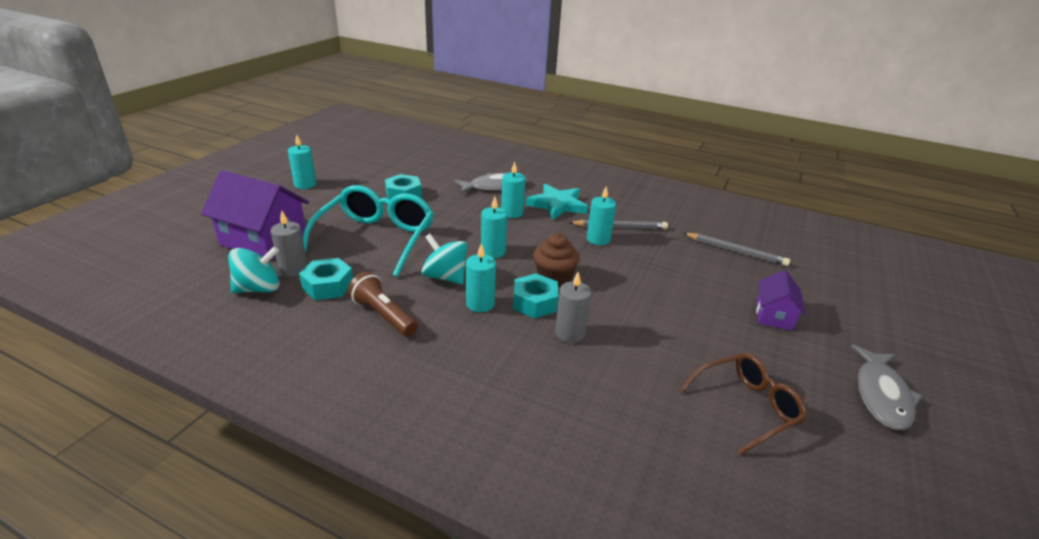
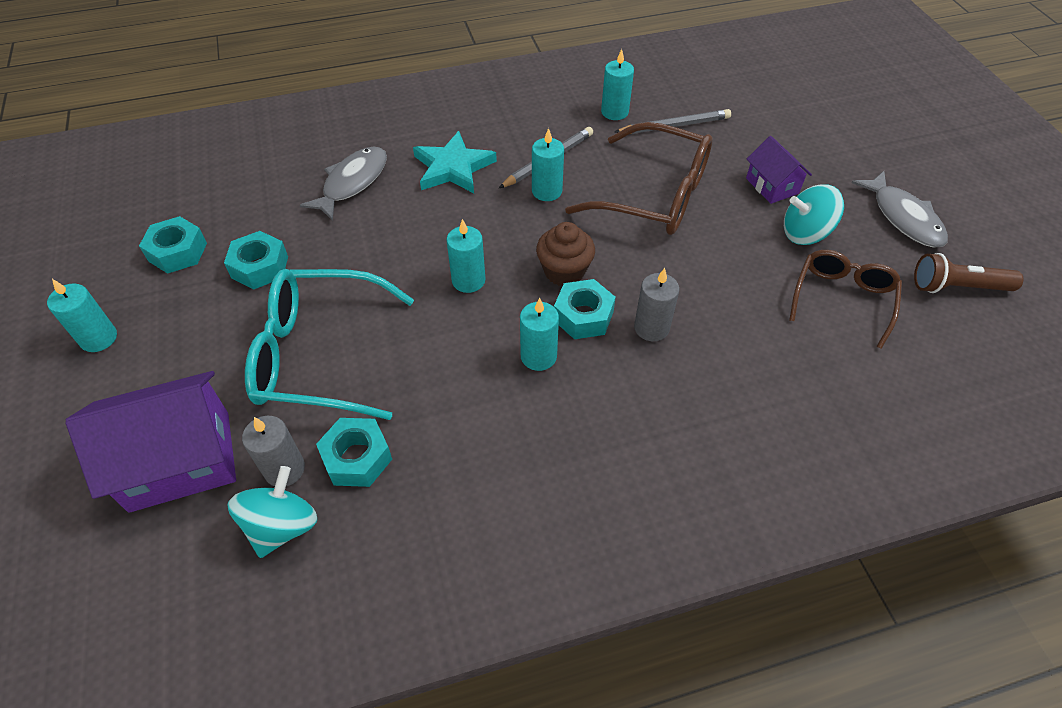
camera: 40 degrees left, 20 degrees up
(376, 238) = (319, 355): turquoise glasses -> turquoise glasses turned 60 degrees counterclockwise
(380, 173) = (178, 252): none -> turquoise nut
(383, 315) = (467, 445): brown flashlight -> brown flashlight (957, 287)
(445, 277) = (463, 349): turquoise spinning top -> turquoise spinning top (805, 233)
(512, 213) = (421, 211): turquoise candle -> turquoise candle (614, 112)
(670, 275) = (655, 195): none -> brown glasses

